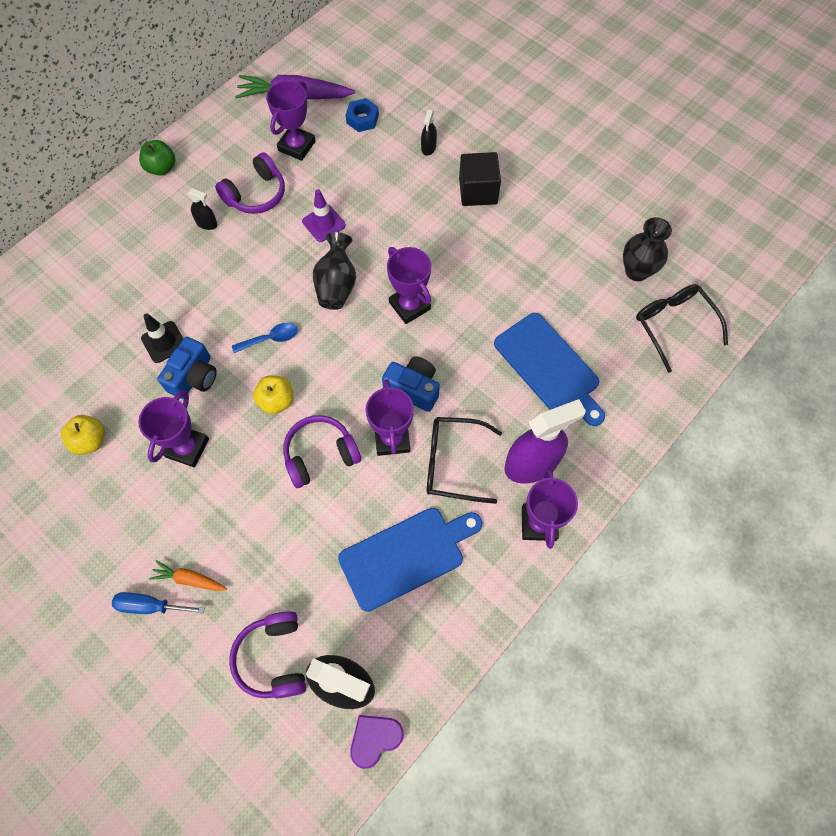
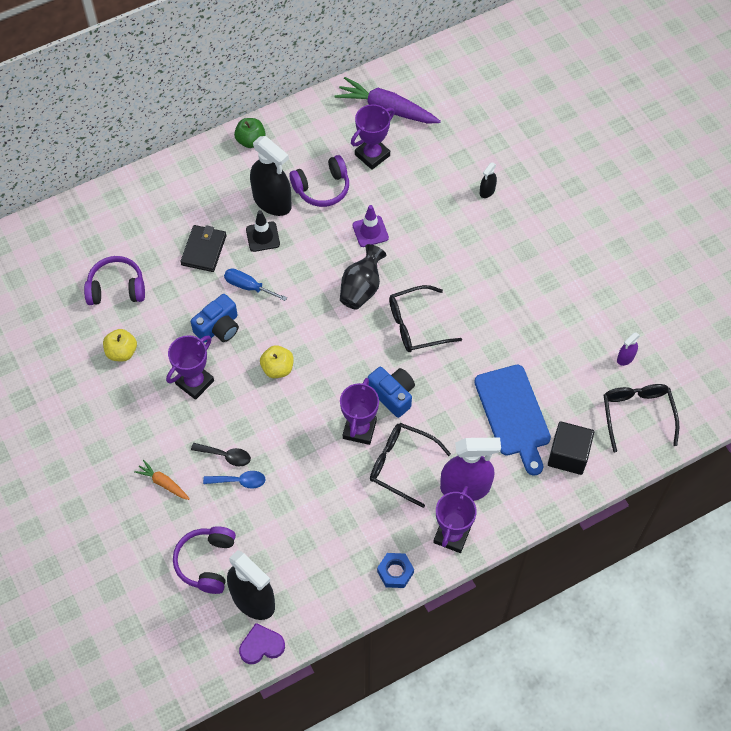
camera: 20 degrees right, 5 degrees down
(148, 297) = (203, 250): none -> black wallet
(150, 606) = (128, 492): blue screwdriver -> blue screwdriver (248, 286)
(164, 342) = (204, 291): black traffic cone -> black traffic cone (263, 237)
(207, 223) = (272, 201): black spray bottle -> black spray bottle, size x2.21
(252, 521) = (226, 456): none -> black spoon
(271, 338) = (291, 316): blue spoon -> blue spoon (239, 481)
(320, 455) = (297, 423): purple headphones -> purple headphones (116, 288)
(362, 119) = (439, 147): blue nut -> blue nut (395, 572)
(406, 556) = (336, 523): blue cutting board -> none
(409, 306) = (416, 325): purple trophy -> black glasses
(478, 191) = (515, 244): black cube -> black cube (568, 455)
(636, 271) = (625, 358): black vase -> purple spray bottle

